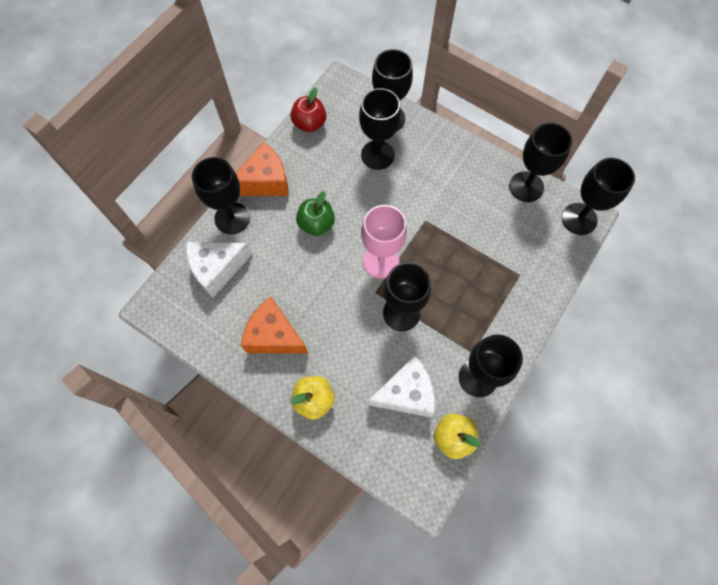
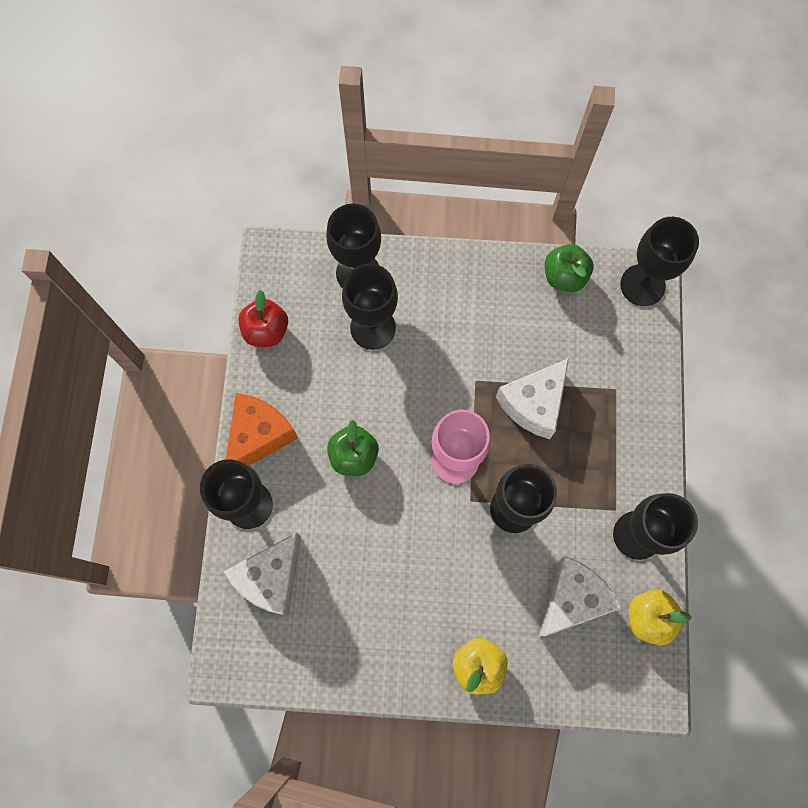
camera: 30 degrees left, 5 degrees up
(274, 336) = (388, 619): orange cheese -> none
(456, 254) = (534, 404): none -> white cheese
(526, 187) = (564, 276): black goblet -> green apple

